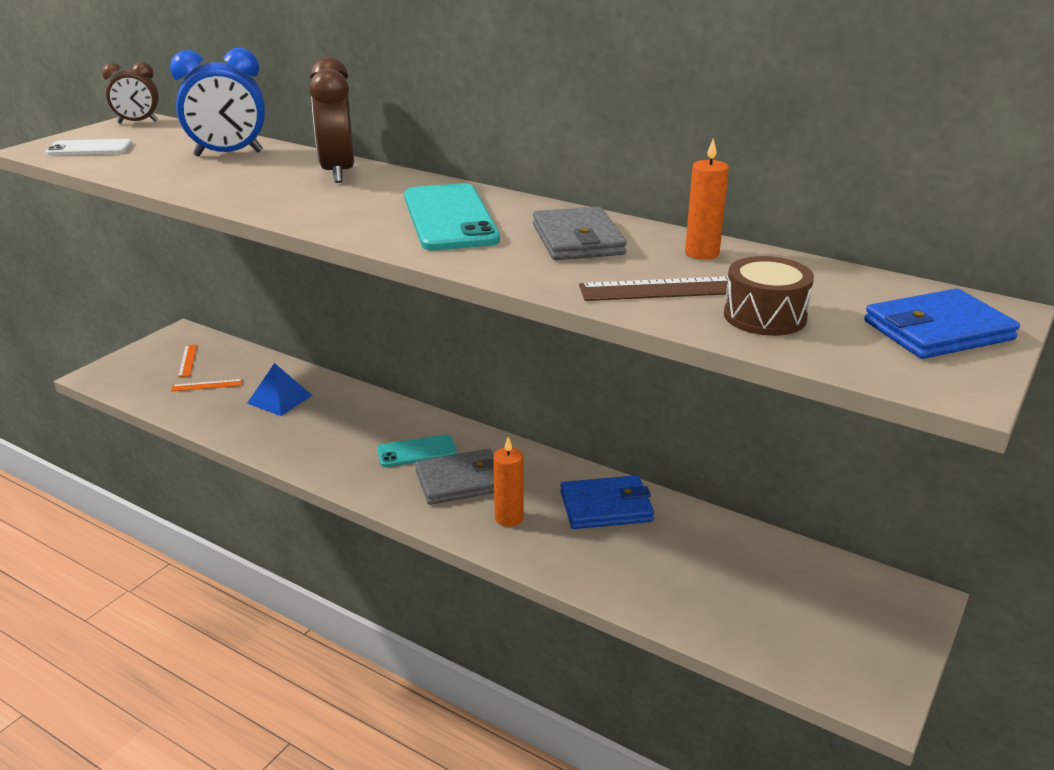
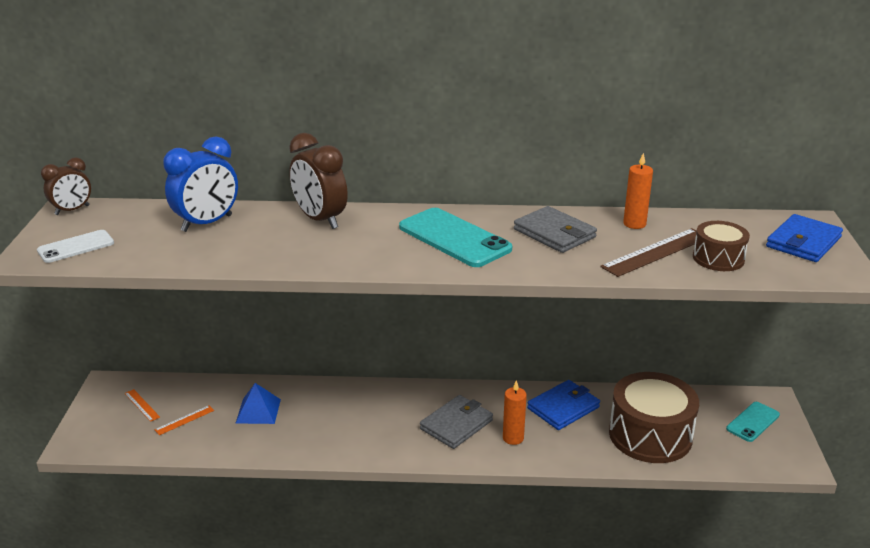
camera: 30 degrees left, 0 degrees up
(417, 451) = (405, 415): turquoise phone -> turquoise phone (753, 422)
(687, 578) = (650, 435): none -> brown drum

